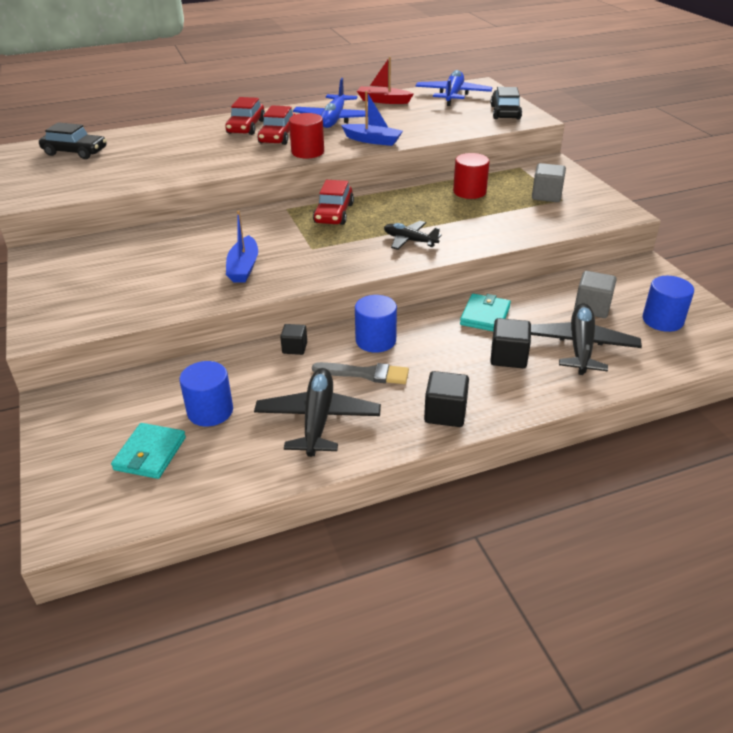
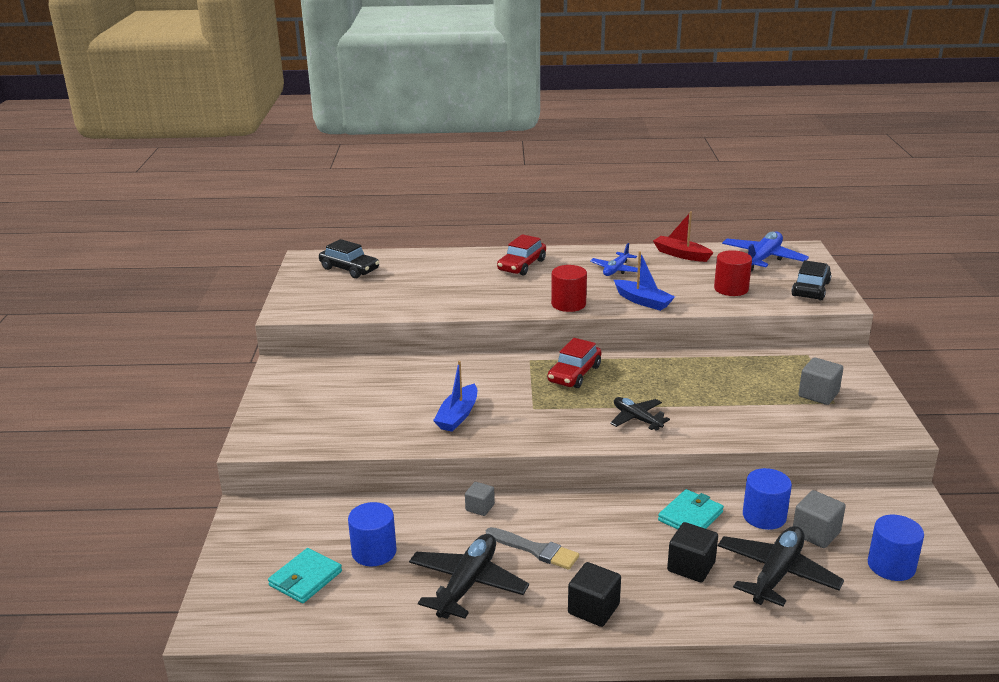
camera: 20 degrees right, 10 degrees down
(278, 136) = (548, 281): red car -> none
(294, 348) = (480, 507): black cube -> grey cube
(334, 119) = (616, 270): blue plane -> blue plane, size x0.62
(375, 340) = (562, 518): blue cylinder -> blue cylinder (764, 516)
(469, 192) = (732, 374): red cylinder -> red cylinder (731, 289)

